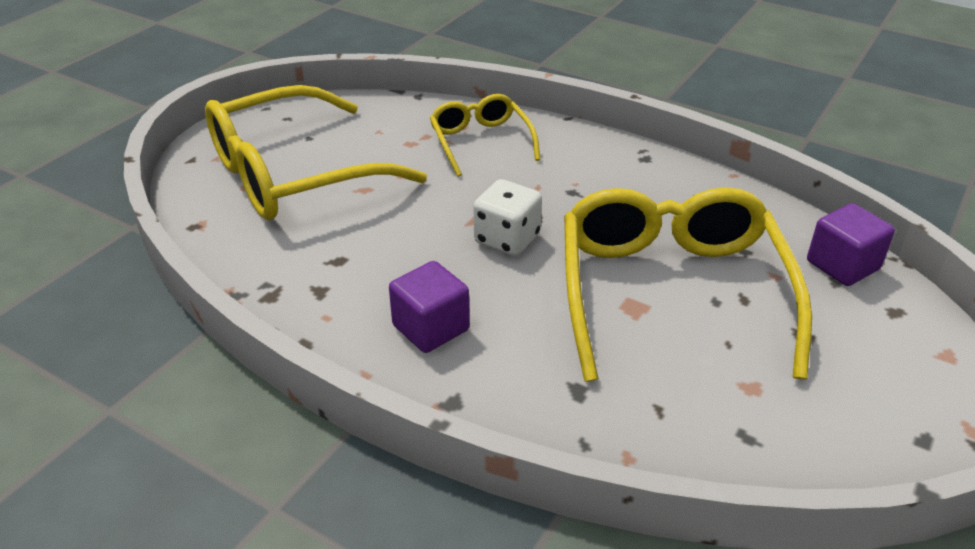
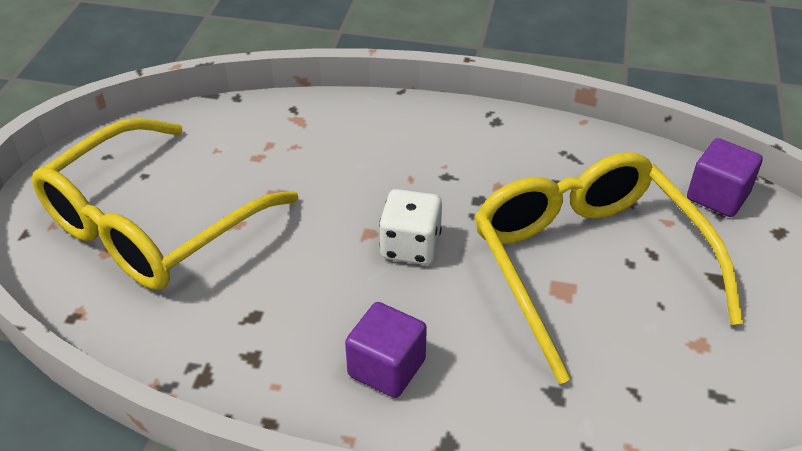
camera: 20 degrees left, 5 degrees up
(481, 142) = (329, 140): yellow glasses -> none

